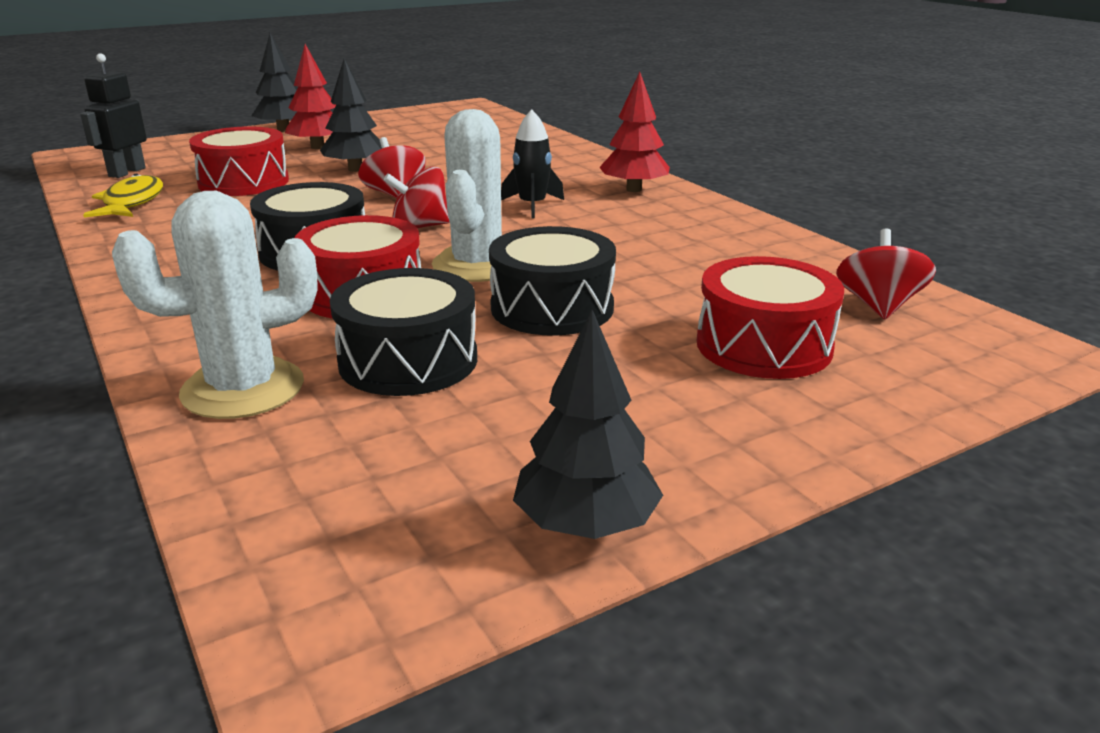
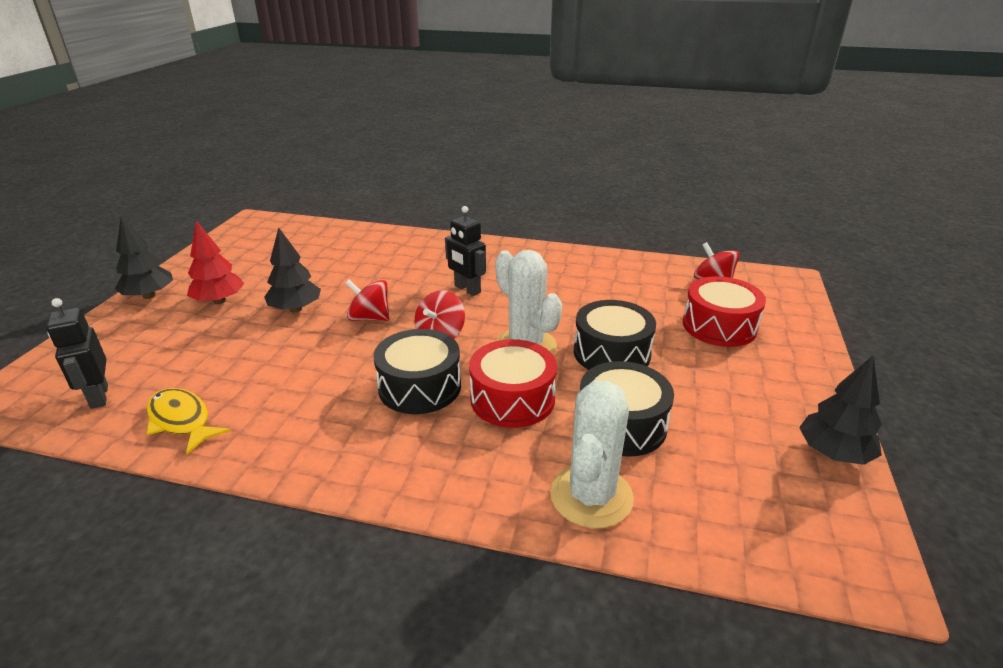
camera: 45 degrees left, 5 degrees up
(243, 182) = (234, 357): red drum -> none
(532, 206) = (467, 289): black rocket -> black robot
(634, 189) = (493, 254): red tree -> none

